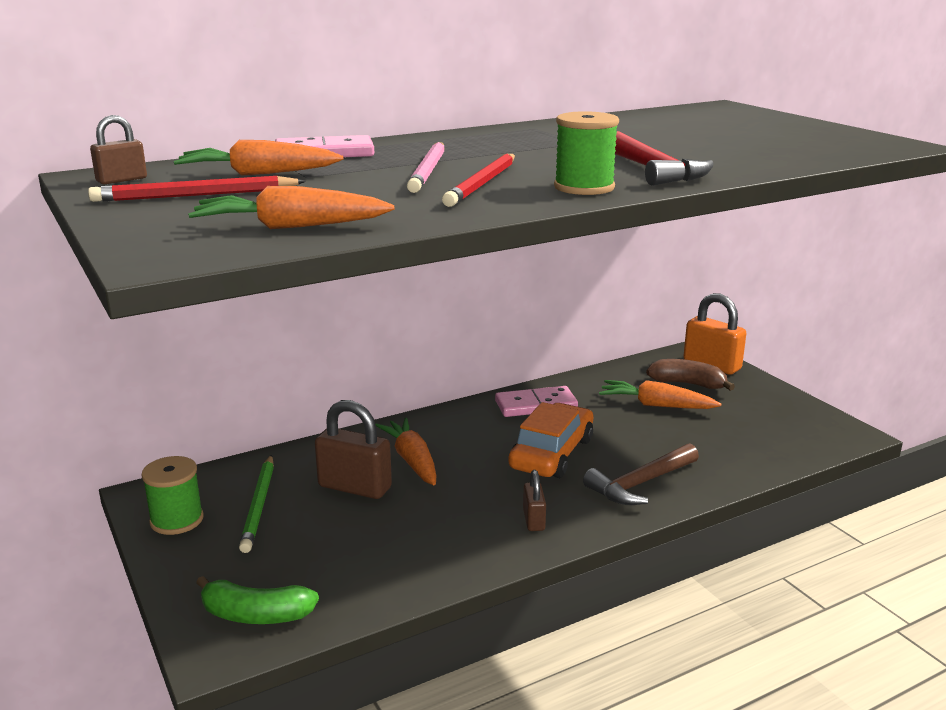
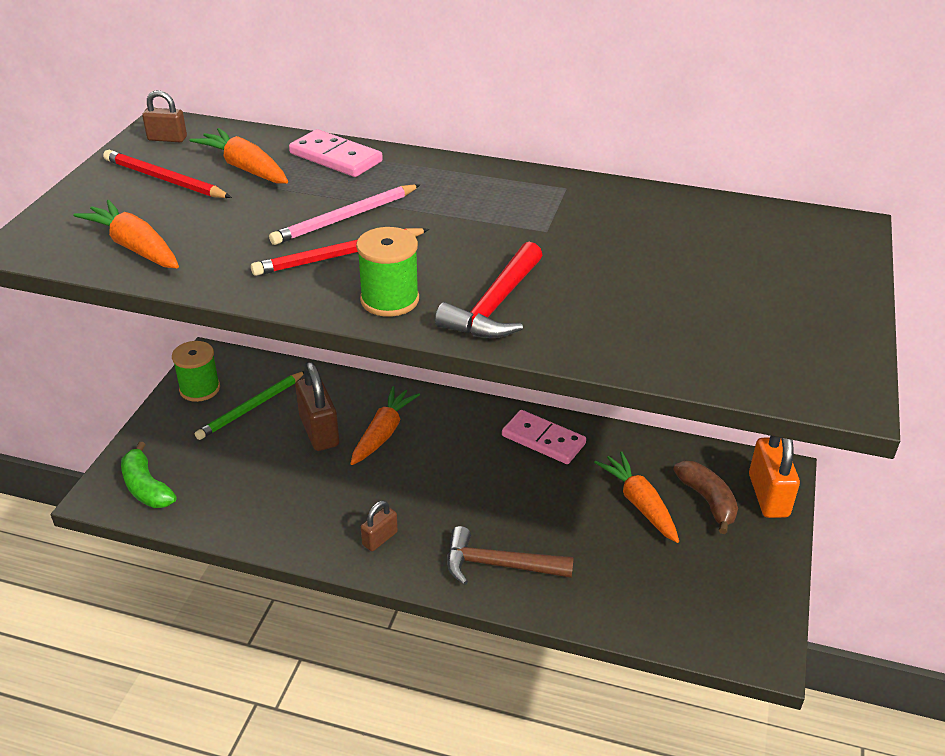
camera: 45 degrees right, 15 degrees up
(552, 453) = (482, 492): orange car -> none

